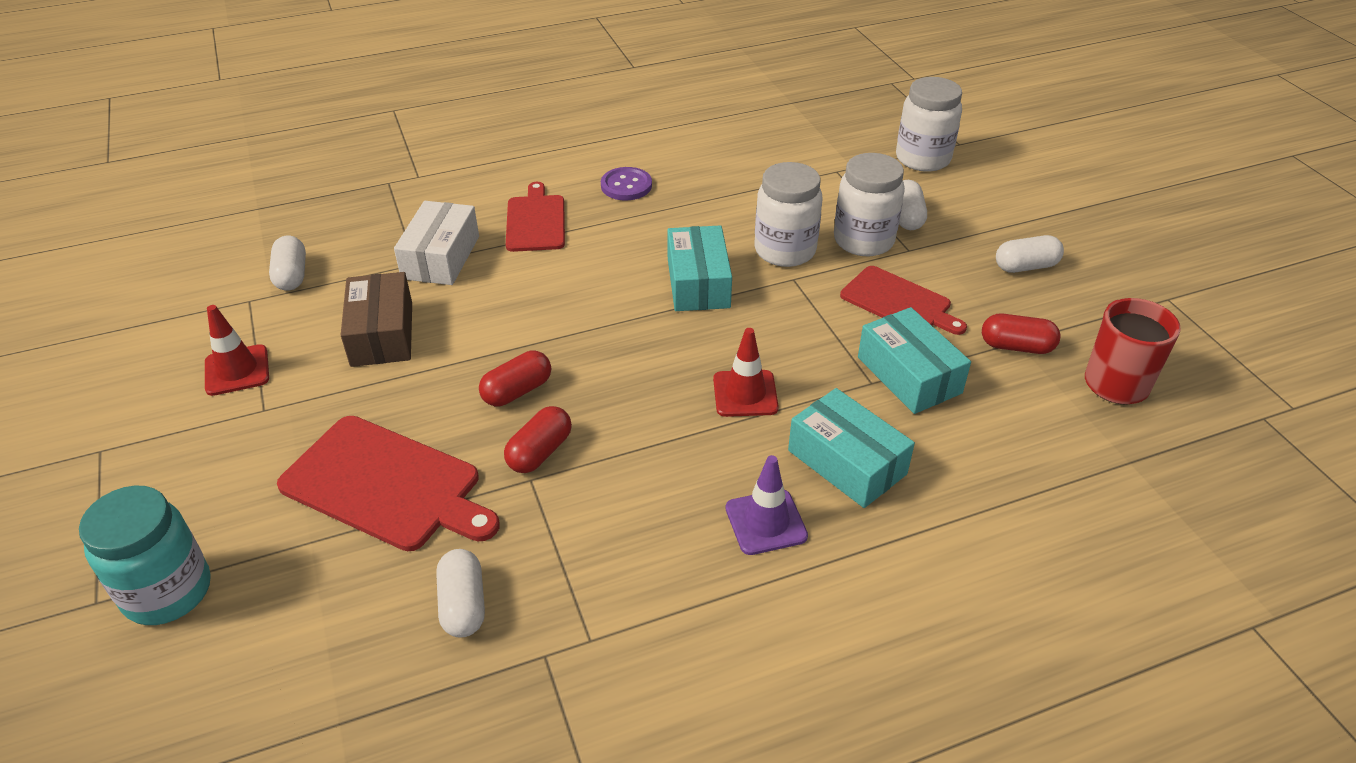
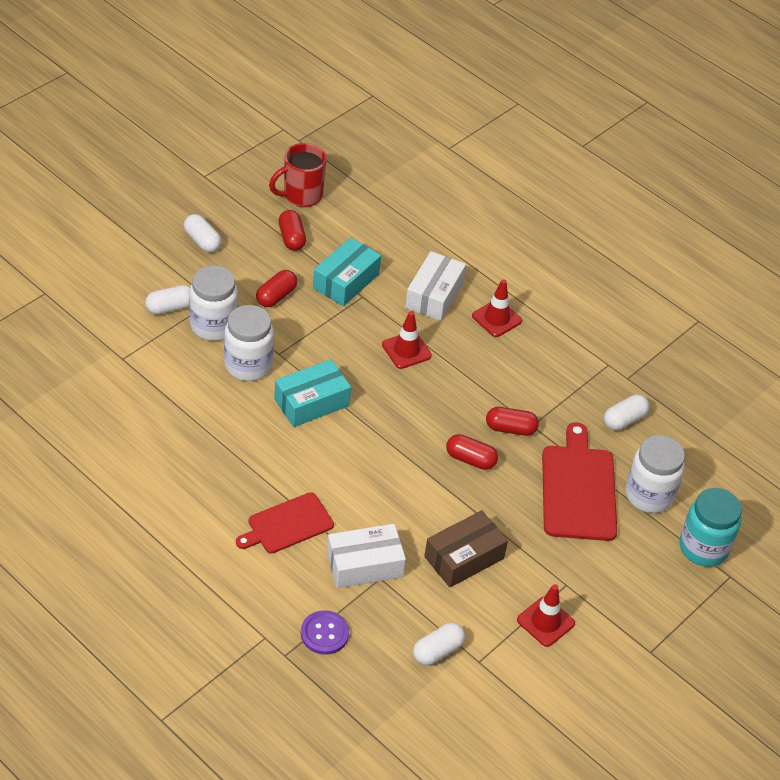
camera: 120 degrees left, 5 degrees up
(626, 186) = (208, 484): purple button -> purple button (324, 633)
(766, 522) = (496, 318): purple traffic cone -> red traffic cone
(847, 462) = (434, 295): turquoise box -> white box
(899, 302) = (276, 296): red cutting board -> red capsule
(922, 159) = (79, 311): white jar -> white jar (649, 495)

